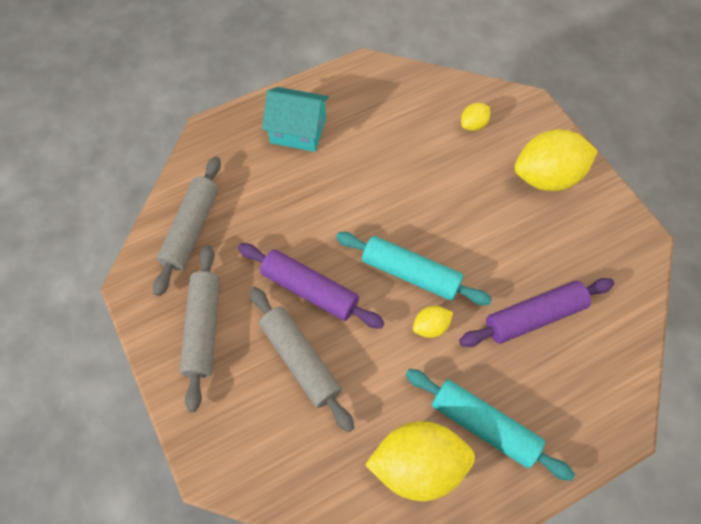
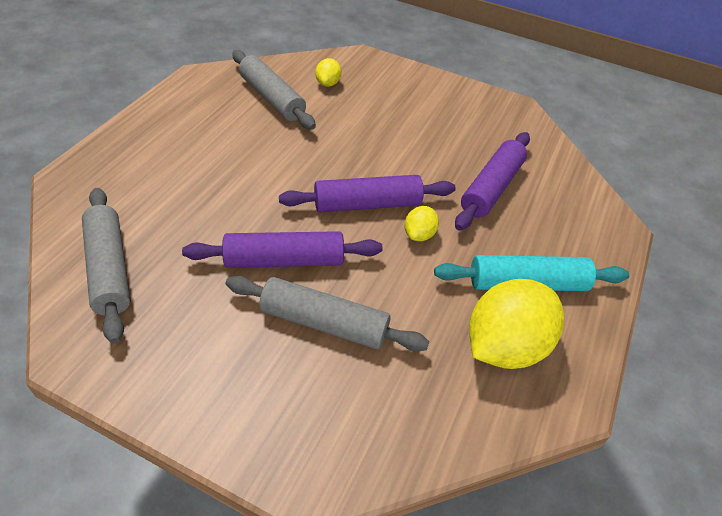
camera: 40 degrees left, 15 degrees down
(203, 328) = (194, 351): grey rolling pin -> grey rolling pin (271, 98)
(298, 131) = (168, 143): turquoise house -> none
(410, 273) = (367, 204): turquoise rolling pin -> purple rolling pin
(547, 177) = (415, 95): yellow lemon -> none

